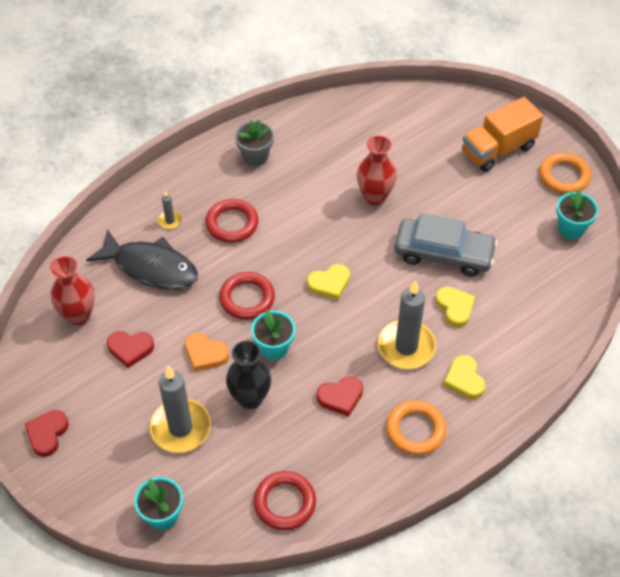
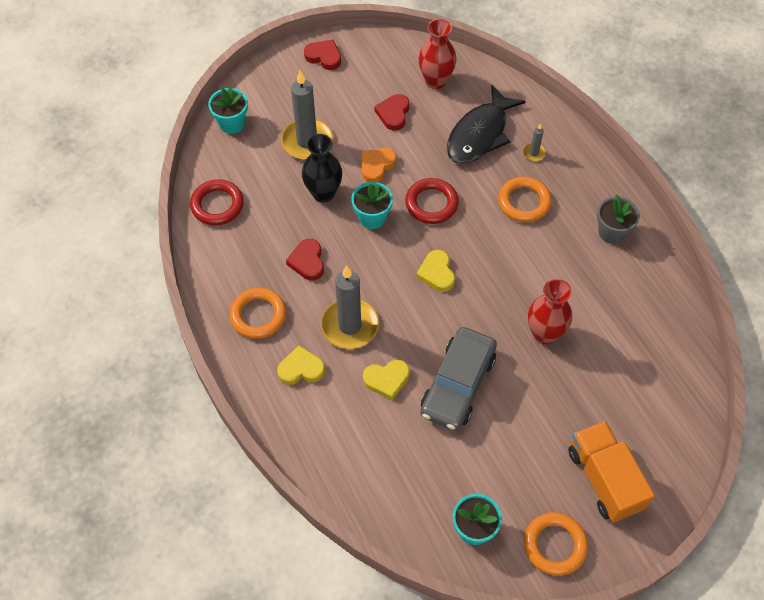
camera: 100 degrees right, 5 degrees up
(232, 223) = (524, 202): red ring -> orange ring

